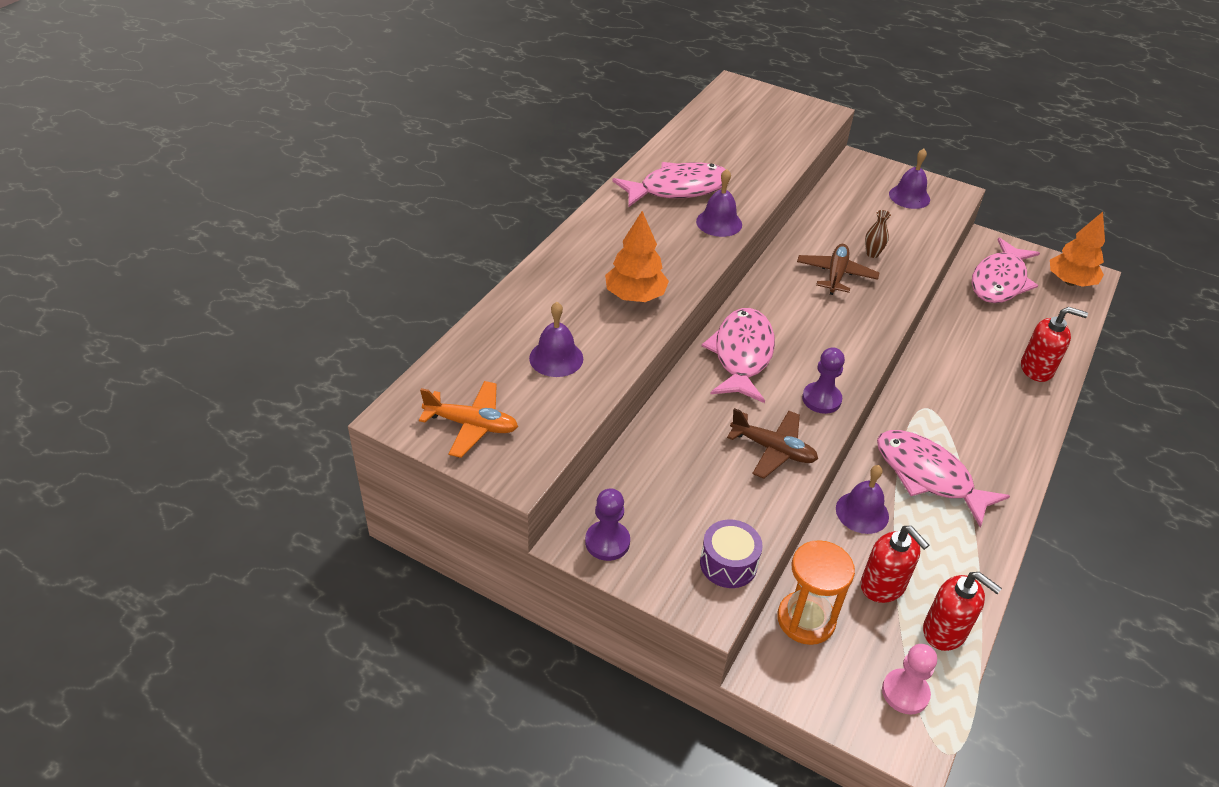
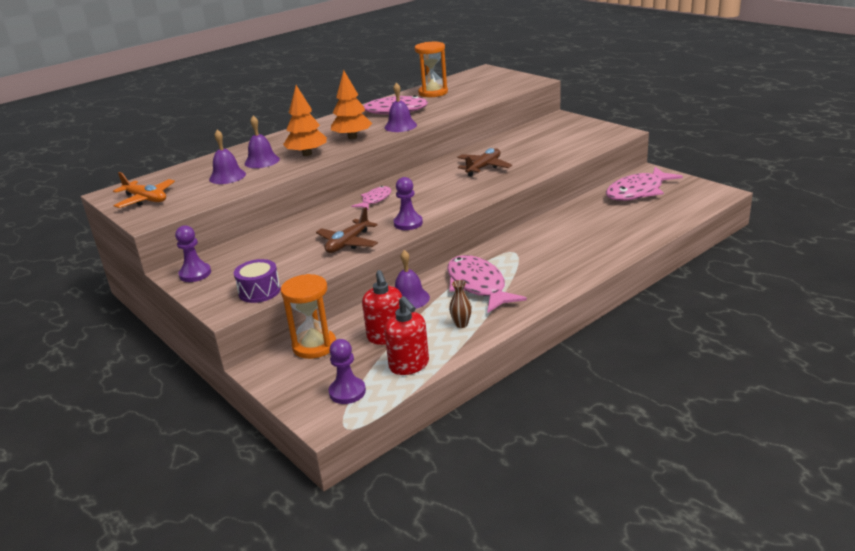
camera: 25 degrees right, 15 degrees down
(704, 142) = (433, 93): none -> orange hourglass
(741, 355) = (375, 200): pink fish -> pink fish, size x0.54
(773, 449) = (348, 243): brown plane -> brown plane turned 75 degrees clockwise
(872, 254) = (522, 159): brown vase -> brown vase (461, 324)
(905, 692) = (347, 392): pink pawn -> purple pawn
(909, 197) = (581, 133): purple bell -> purple bell (262, 161)
(1037, 369) = (624, 238): red soap dispenser -> none
(1070, 282) = (699, 195): orange tree -> orange tree (352, 137)

